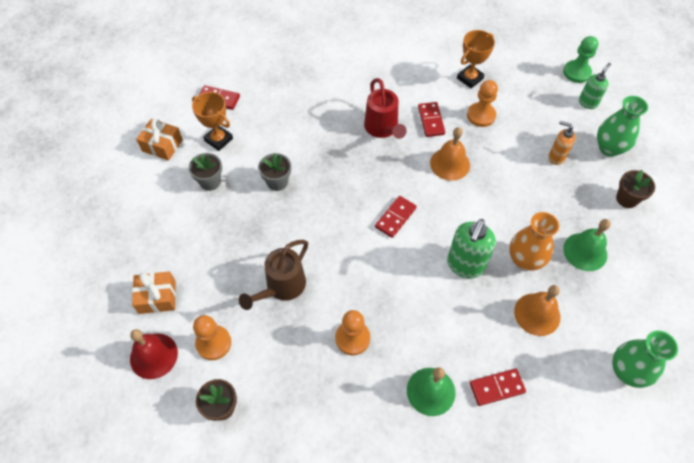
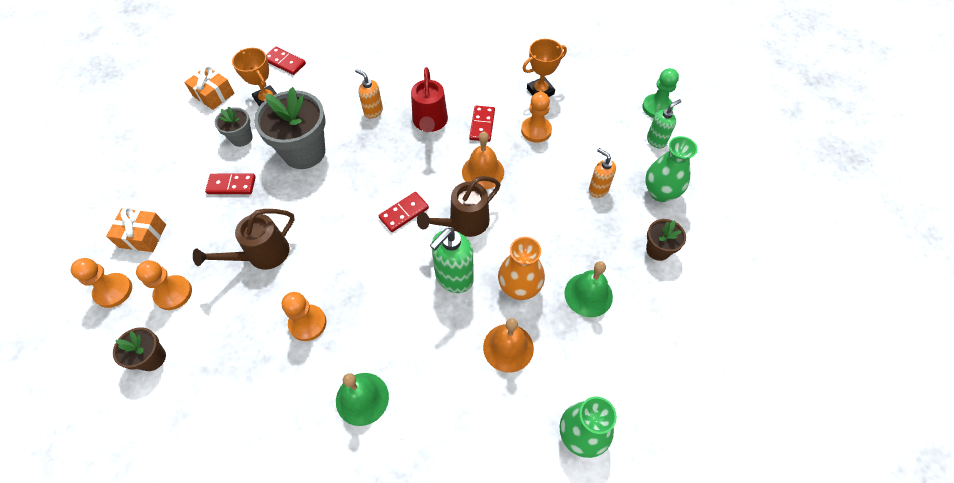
camera: 15 degrees right, 0 degrees up
(153, 355) = (113, 291): red bell -> orange pawn
(277, 182) = (304, 152): grey flower pot -> grey flower pot, size x1.94
(325, 129) = (373, 111): none -> orange soap dispenser
(452, 214) = (463, 223): none -> brown watering can
(496, 388) = (432, 414): red domino -> red domino (231, 185)

